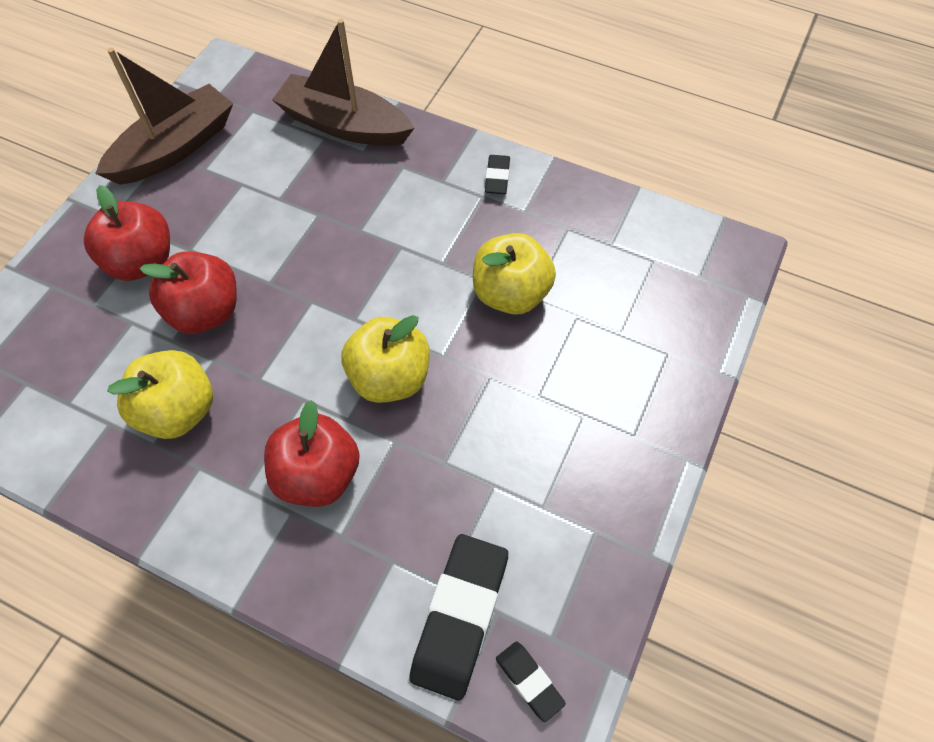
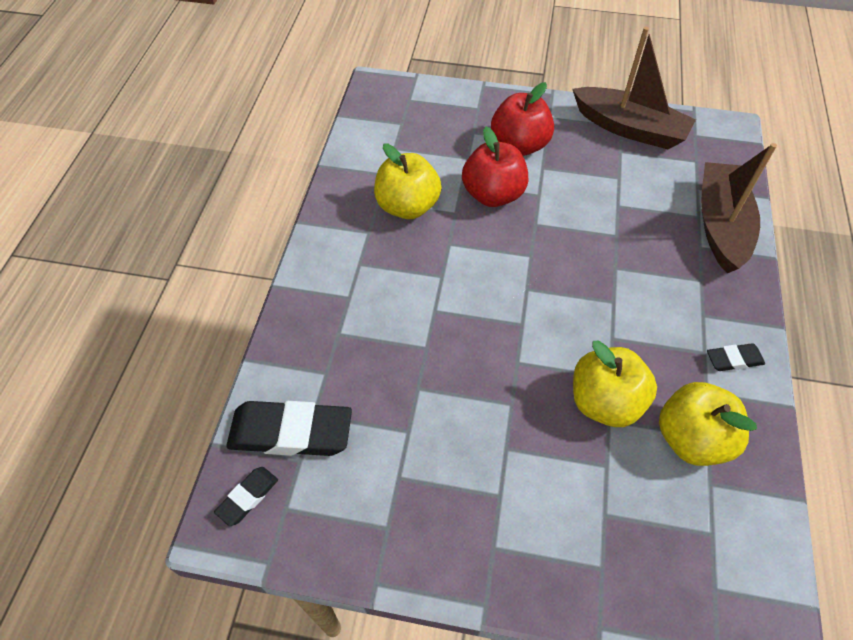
camera: 75 degrees right, 5 degrees down
(317, 475) = (382, 304): red apple -> none
(389, 377) = (481, 328): yellow apple -> yellow apple (691, 438)

